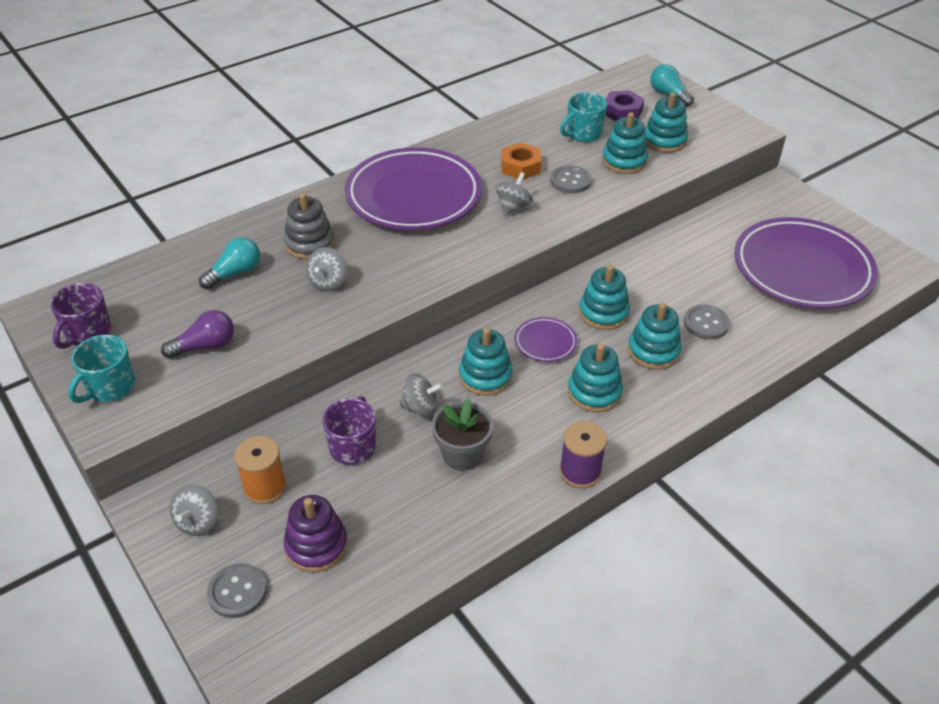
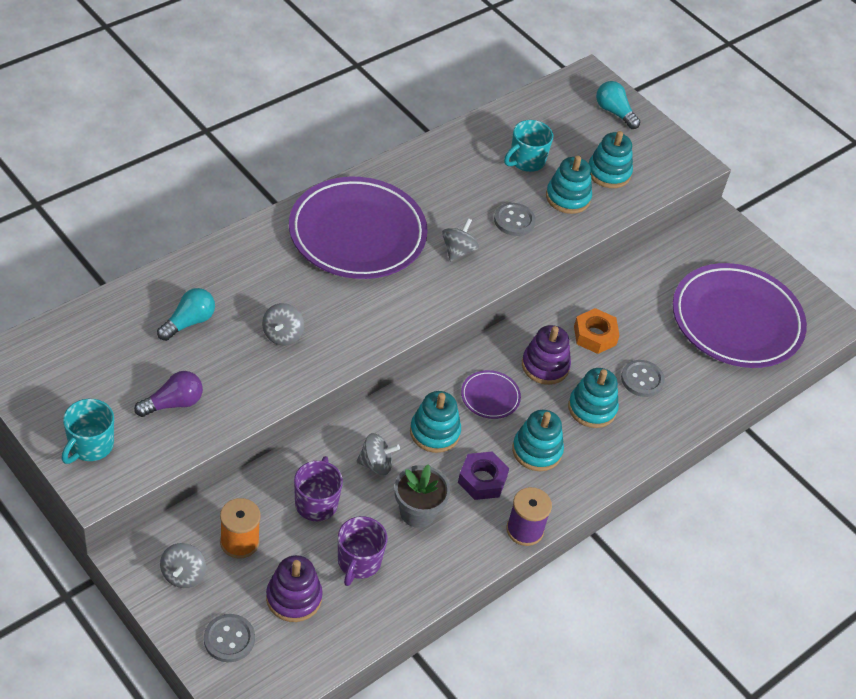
camera: 10 degrees left, 5 degrees up
(87, 333) = (55, 387): purple mug -> purple mug (358, 562)
(309, 244) = (258, 289): grey stacking toy -> none
(520, 167) = (463, 201): orange nut -> orange nut (595, 335)
(603, 313) = (545, 366): turquoise stacking toy -> purple stacking toy
(622, 112) = (566, 133): purple nut -> purple nut (482, 480)

